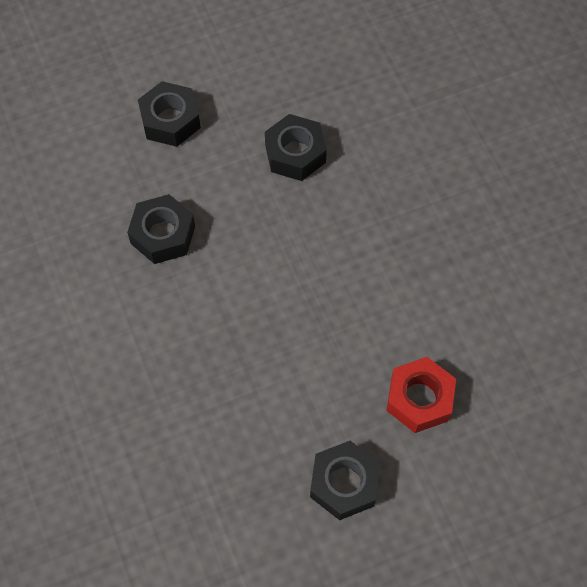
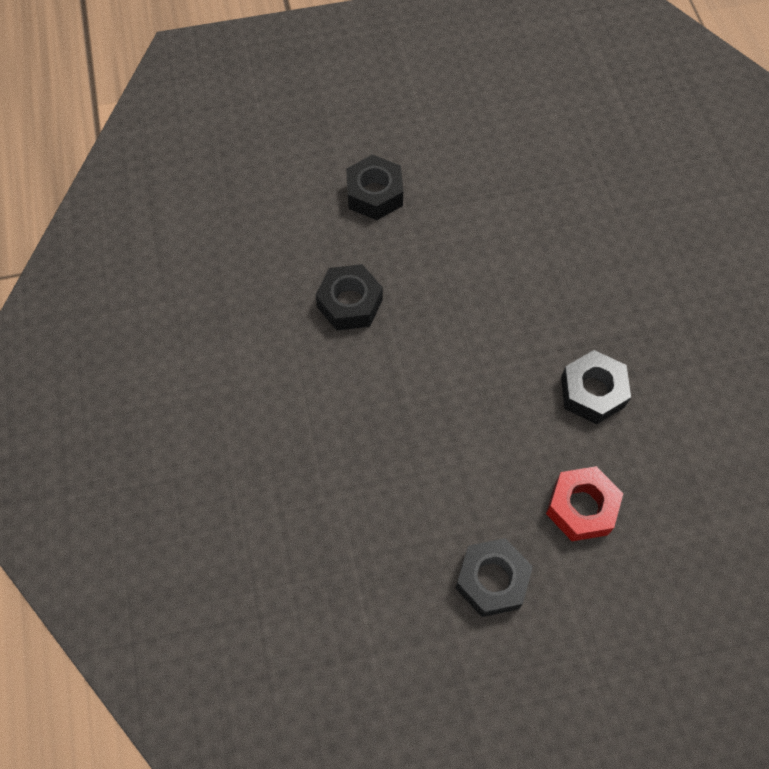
camera: 10 degrees right, 0 degrees up
(295, 153) = (492, 244): black nut -> black nut (592, 392)

